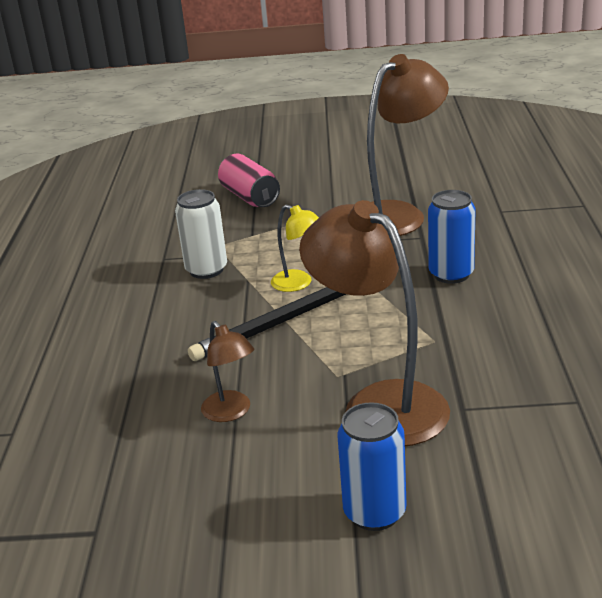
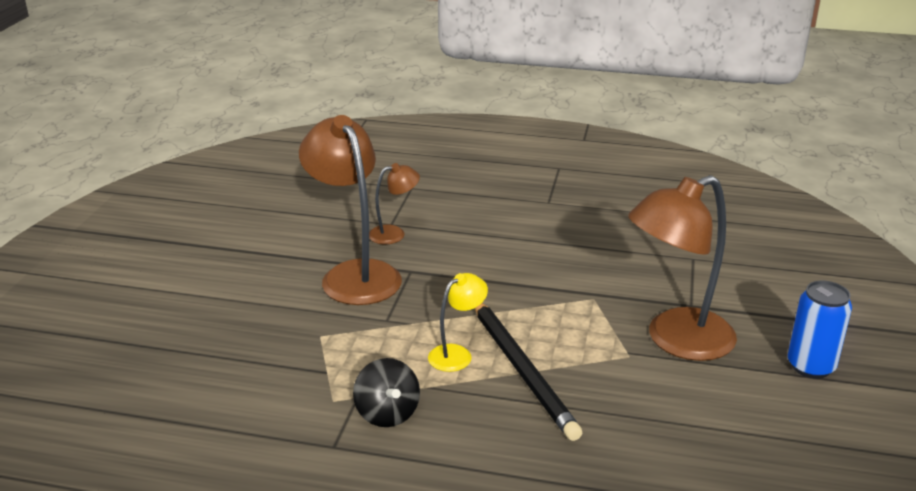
camera: 80 degrees left, 0 degrees up
(206, 270) = (387, 413): white can -> black spinning top
(231, 412) = (670, 424): brown lamp -> brown lamp (394, 233)
(250, 197) = (224, 361): pink can -> none
(451, 274) = (490, 270): blue can -> none

